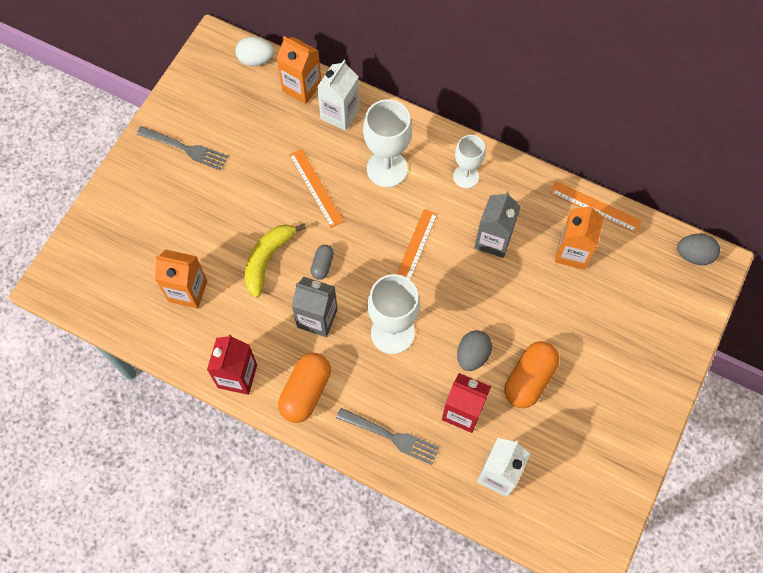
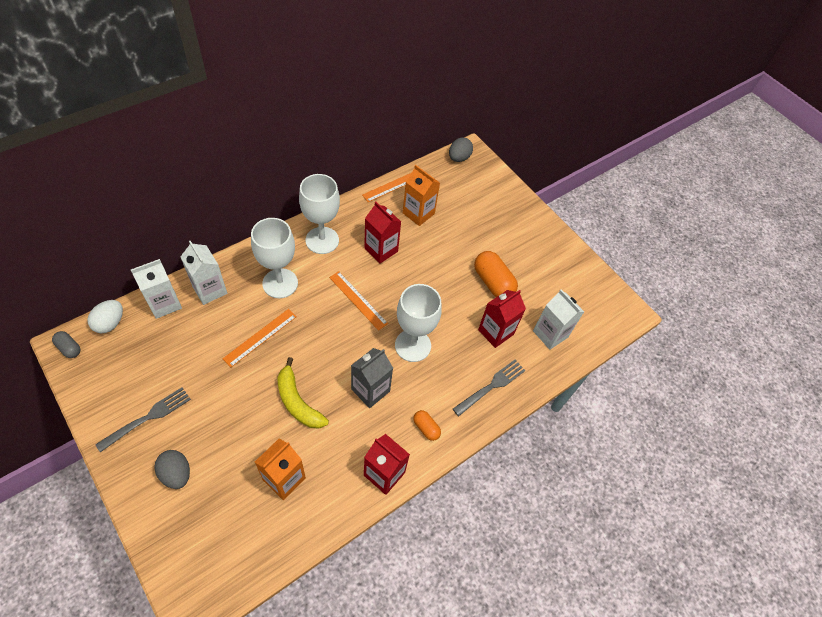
camera: 70 degrees left, 10 degrees down
(302, 87) = (164, 303): orange carton -> white carton
(306, 392) = (426, 428): orange capsule -> orange capsule, size x0.53
(316, 188) = (260, 337): orange ruler -> orange ruler turned 45 degrees counterclockwise
(322, 265) = (329, 365): grey capsule -> grey capsule (69, 348)
(466, 176) = (322, 240): white goblet -> white goblet, size x1.59
(472, 355) = (458, 305): grey egg -> grey egg (176, 474)
(493, 240) = (381, 250): grey carton -> red carton

